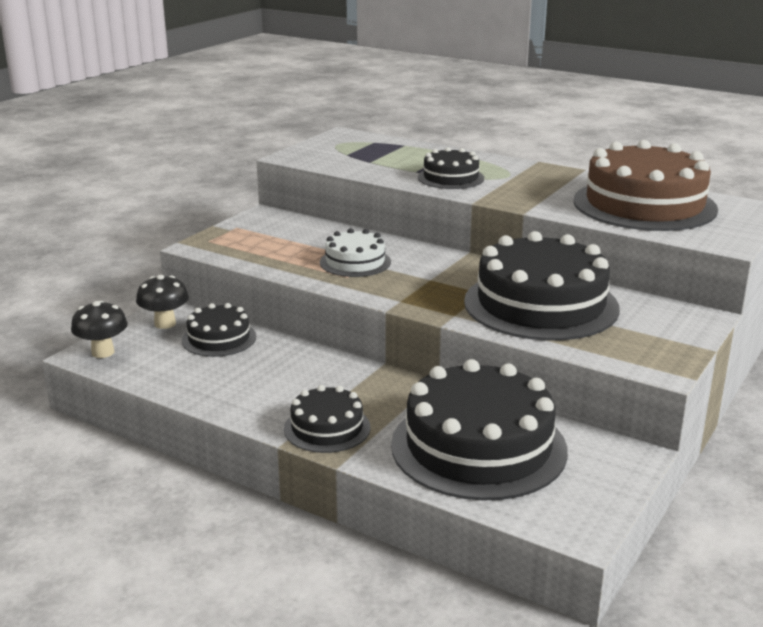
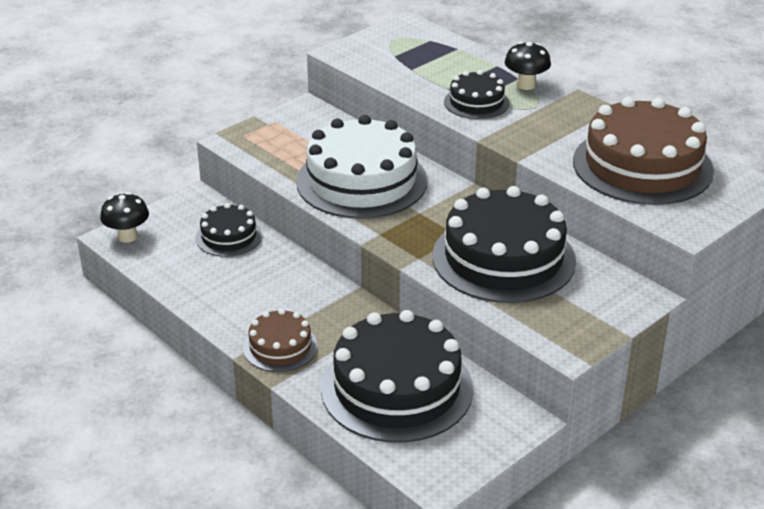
camera: 15 degrees right, 10 degrees up
(165, 324) = (189, 213): black mushroom -> black mushroom (526, 85)
(327, 428) = (280, 347): black cake -> brown cake
(355, 262) = (362, 181): white cake -> white cake, size x1.96

